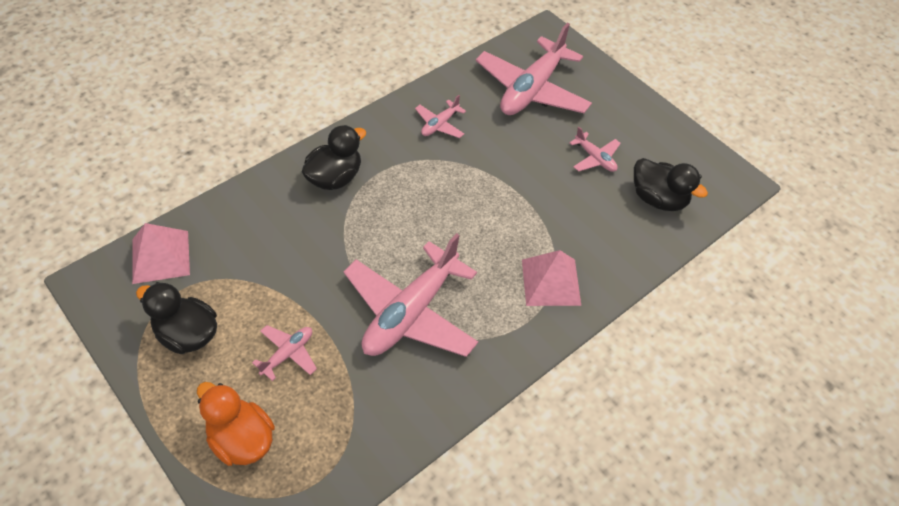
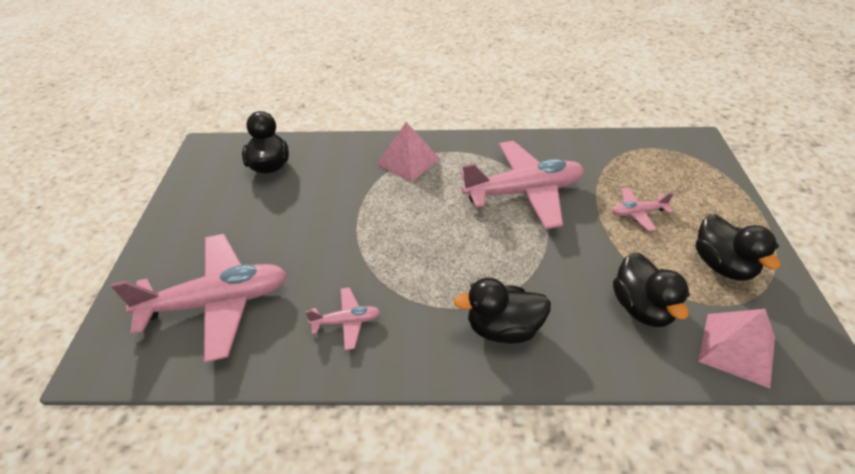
camera: 135 degrees left, 10 degrees down
(241, 439) = (695, 185): orange duck -> none
(243, 250) = (642, 308): none -> black duck
(595, 158) = (265, 213): pink plane -> none

